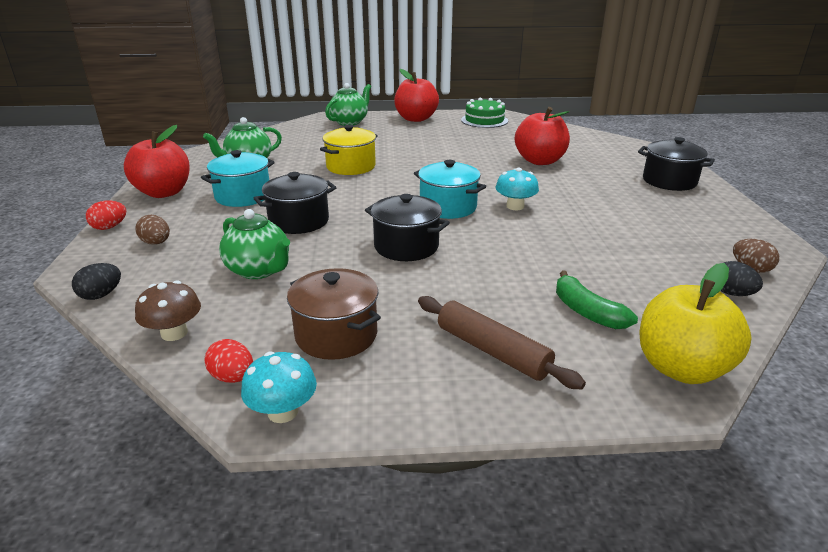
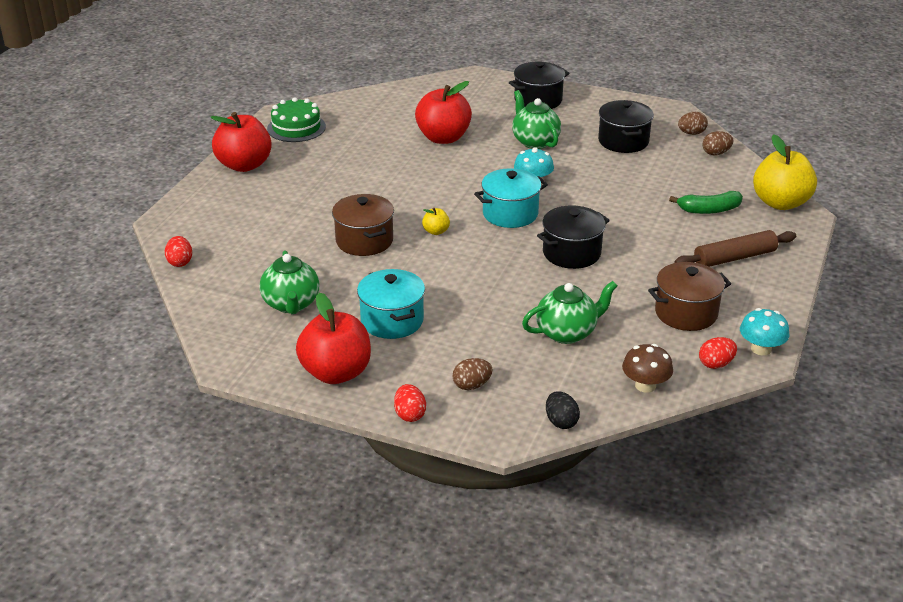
camera: 65 degrees left, 5 degrees up
(281, 128) = (180, 262): none -> red egg
(299, 221) = (482, 297): black pot -> black pot (623, 141)
(349, 122) = (207, 210): green teapot -> green teapot (534, 141)
(351, 167) = (364, 241): yellow pot -> brown pot
(388, 186) = (436, 231): none -> yellow apple
(731, 293) = (716, 153): black egg -> brown egg

